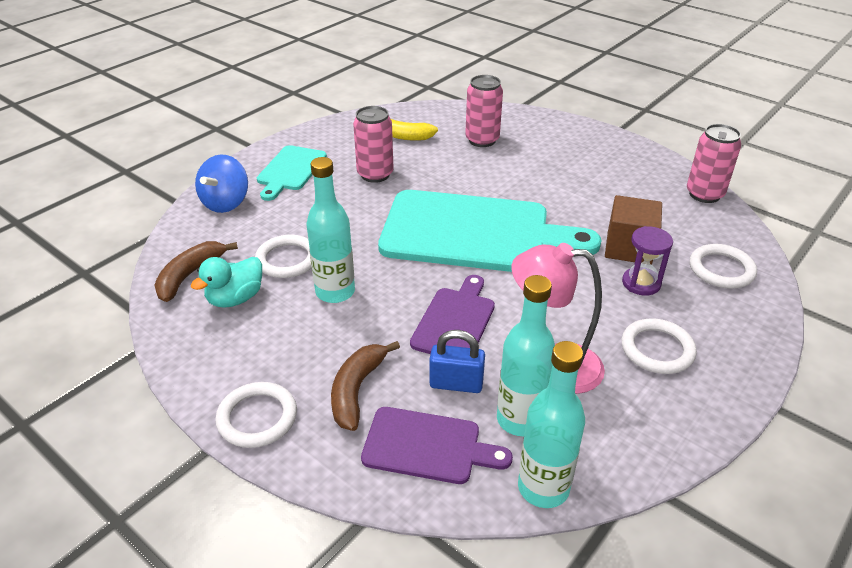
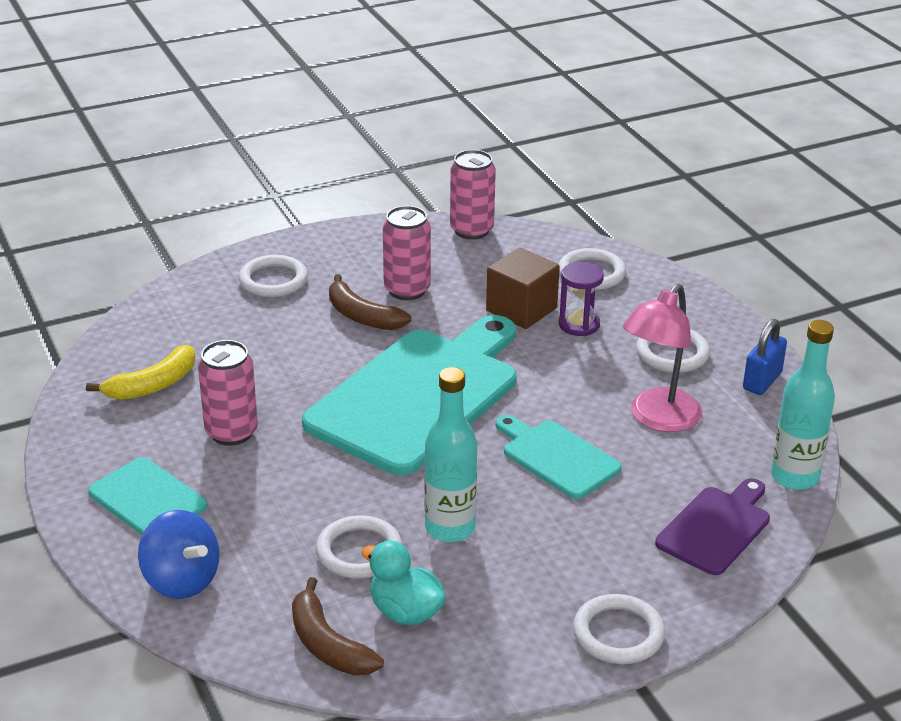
camera: 65 degrees left, 5 degrees down
(235, 298) = (405, 612): turquoise duck -> turquoise duck turned 150 degrees clockwise
(357, 390) = (618, 553): brown banana -> brown banana (362, 316)
(455, 321) = (557, 457): purple cutting board -> turquoise cutting board
(456, 383) = (646, 485): blue padlock -> blue padlock (762, 381)
(482, 140) = (232, 326): pink can -> pink can (407, 290)
(520, 419) = (713, 462): turquoise bottle -> none
(546, 138) = (273, 280): none -> white ring

